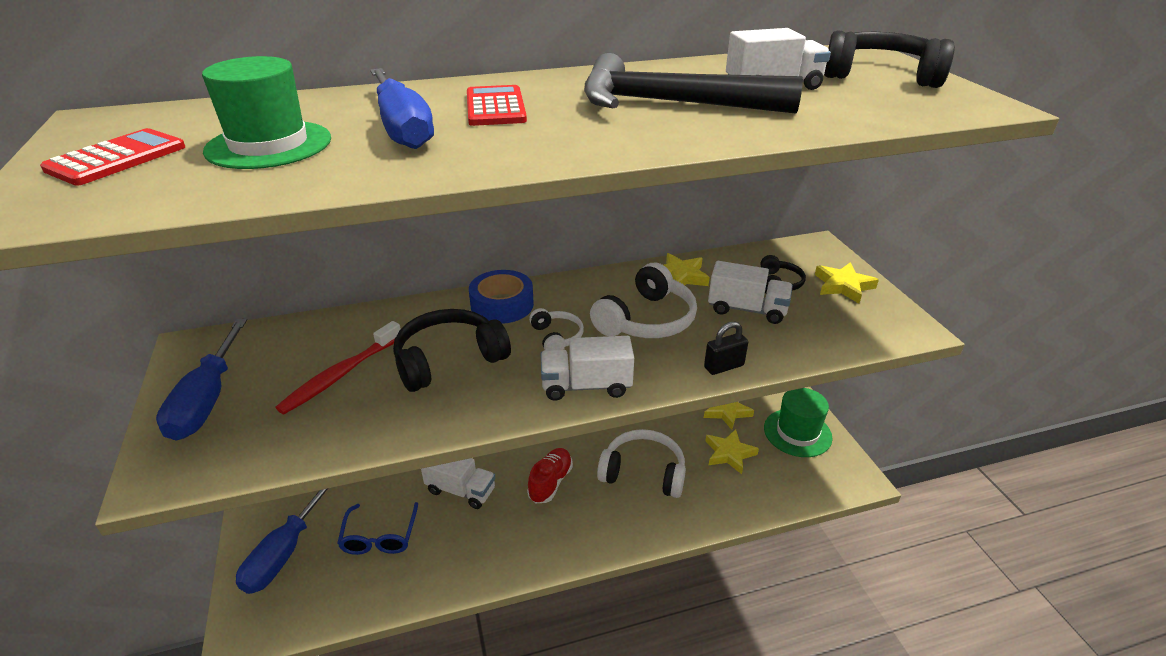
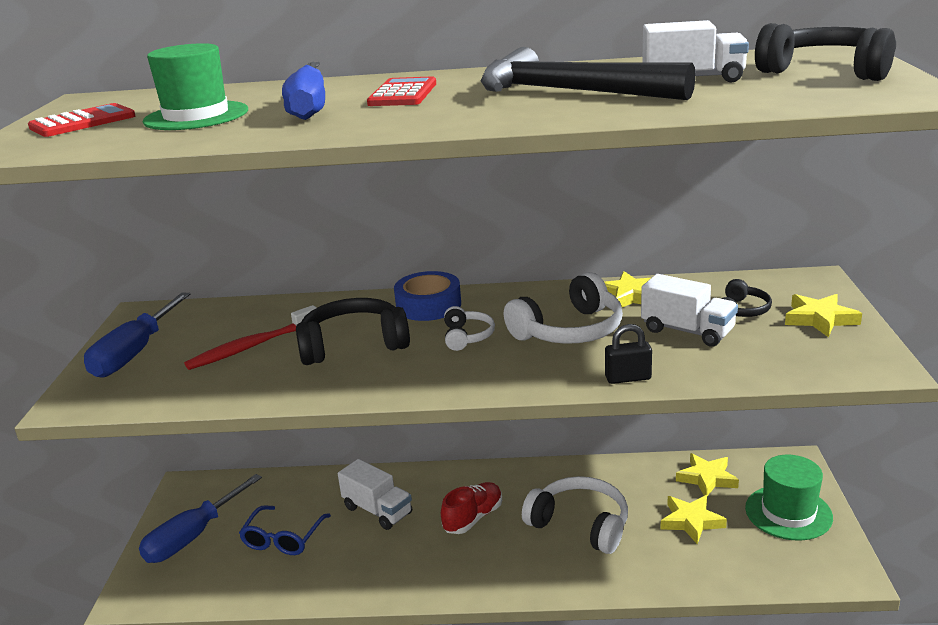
camera: 20 degrees right, 10 degrees down
(586, 386) = (473, 379): white truck -> none

